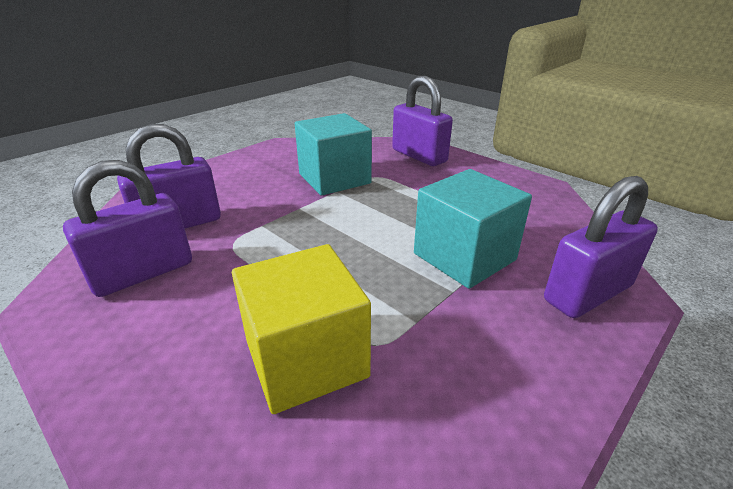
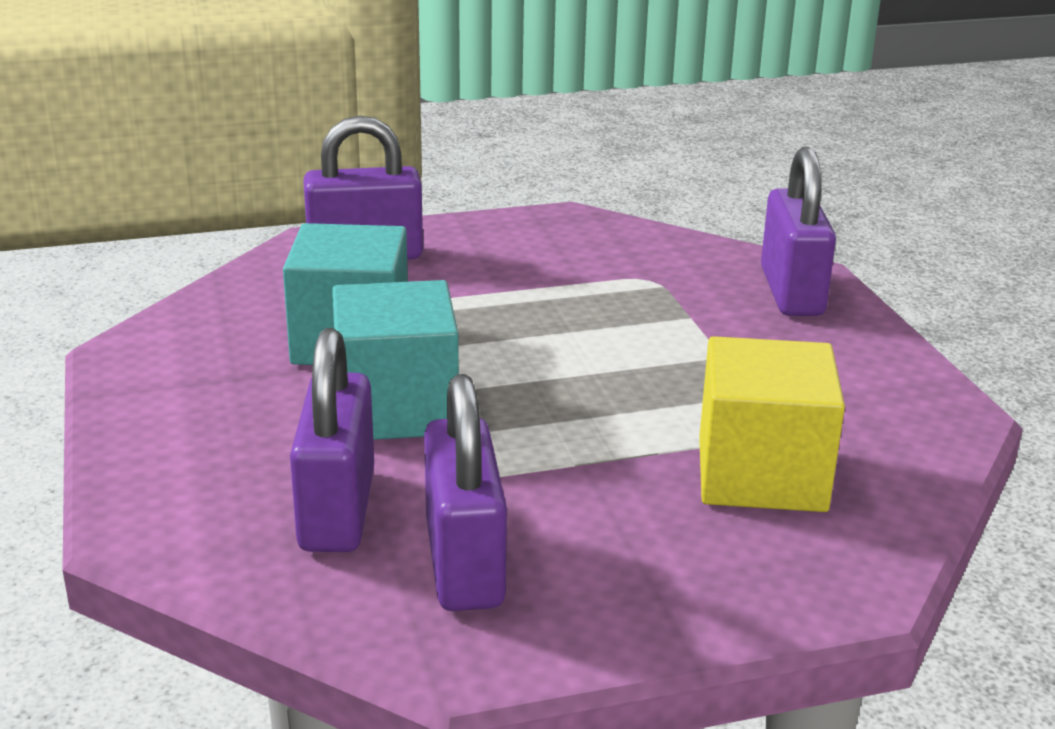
camera: 60 degrees left, 5 degrees down
(464, 257) = (667, 325): turquoise cube -> turquoise cube (396, 409)

